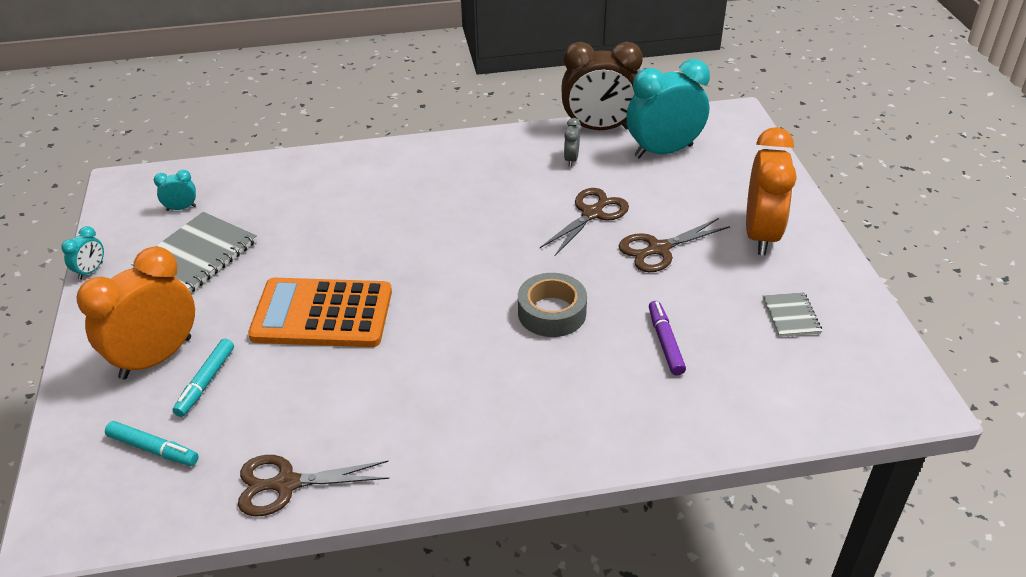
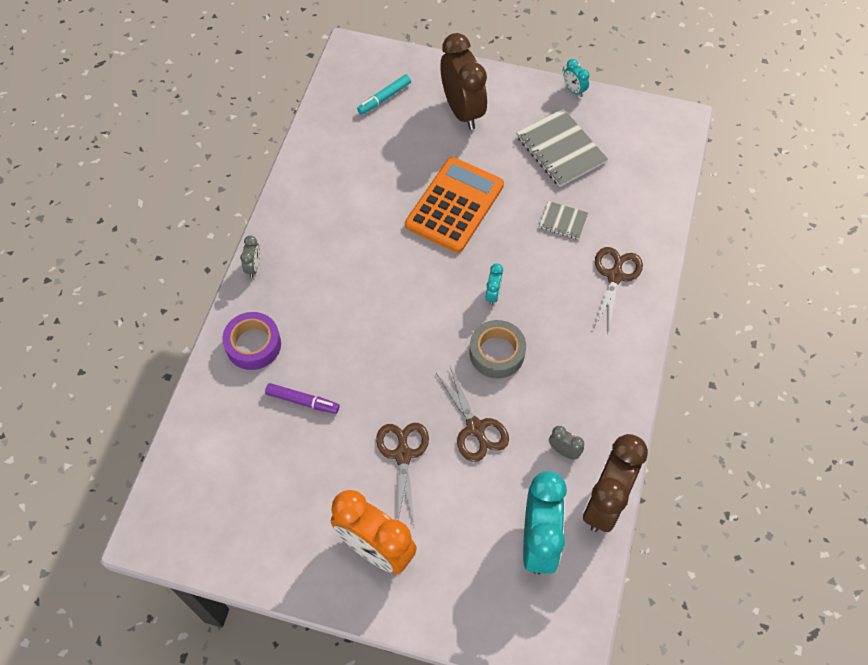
camera: 115 degrees right, 20 degrees up
(156, 358) = (462, 111): orange clock -> brown clock
(181, 208) = (627, 151): turquoise clock -> turquoise clock (493, 294)
(206, 382) = (425, 131): turquoise marker -> none
(286, 484) = (319, 151): brown scissors -> brown scissors (615, 276)
(523, 468) = (254, 267): none -> grey clock
(552, 312) = (375, 343): grey tape -> grey tape (497, 353)
(632, 416) = (253, 345): none -> purple tape
(791, 316) = (274, 506): grey notebook -> grey notebook (563, 221)

